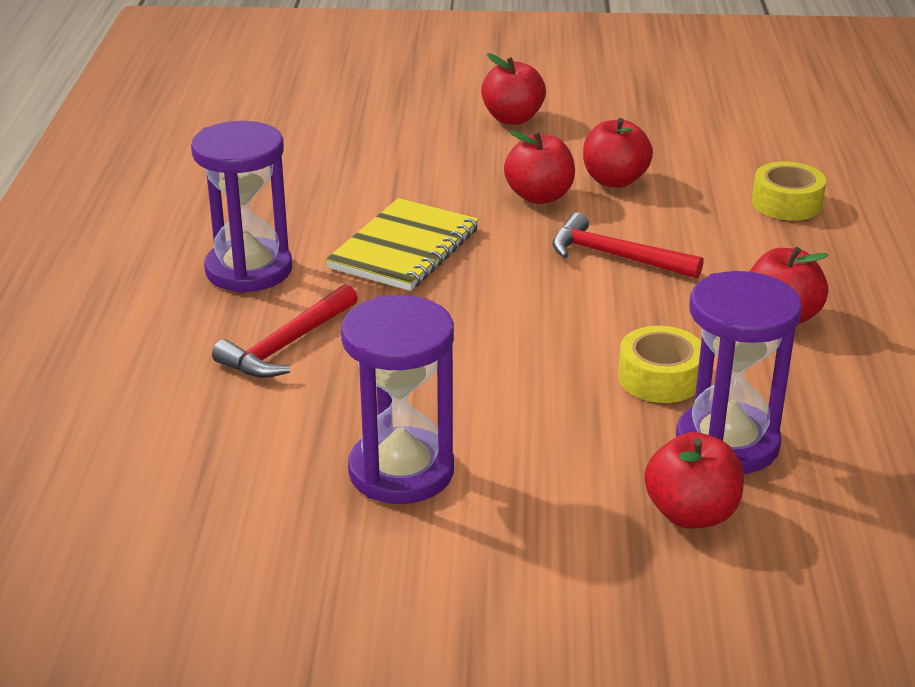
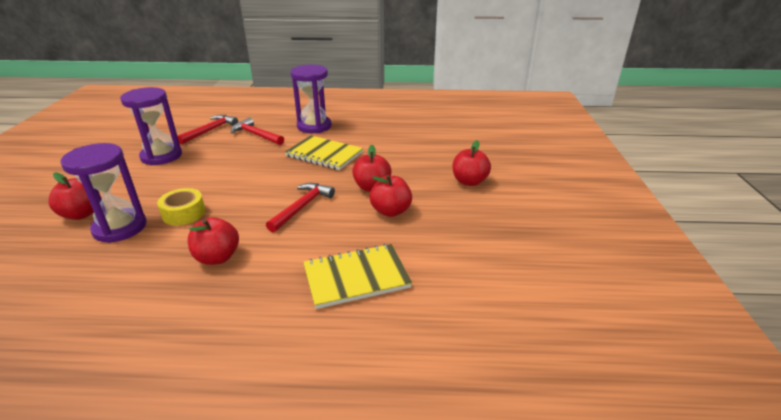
camera: 90 degrees right, 0 degrees up
(243, 423) = (210, 130): none -> red hammer
(786, 203) = (356, 277): yellow tape -> yellow notebook

